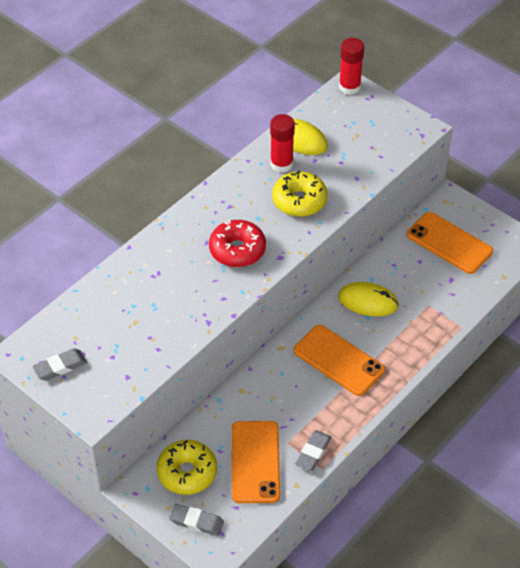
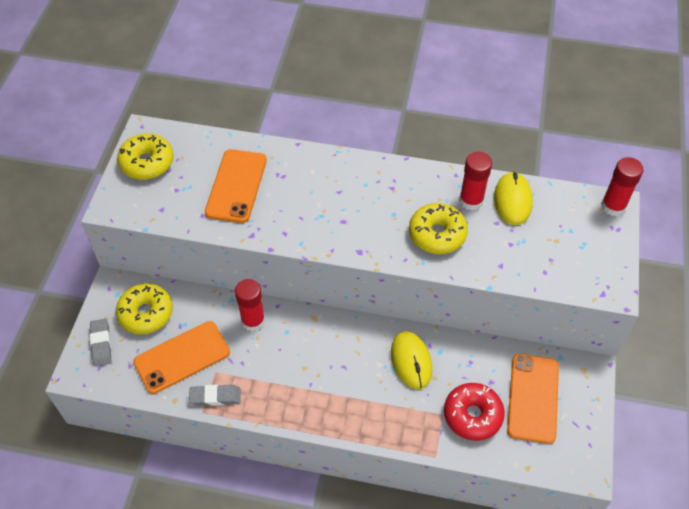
camera: 60 degrees right, 5 degrees up
(60, 367) = (147, 163): grey eraser -> yellow donut
(237, 250) = (345, 217): red donut -> red donut (472, 415)
(253, 392) = (253, 321): none -> red glue stick
(338, 360) = (328, 369): orange phone -> orange phone (236, 186)

